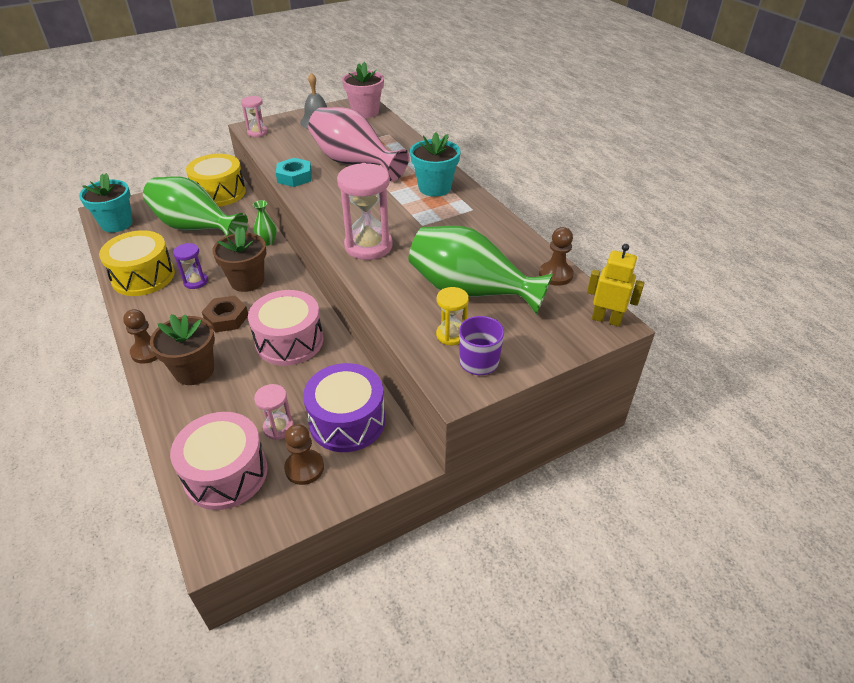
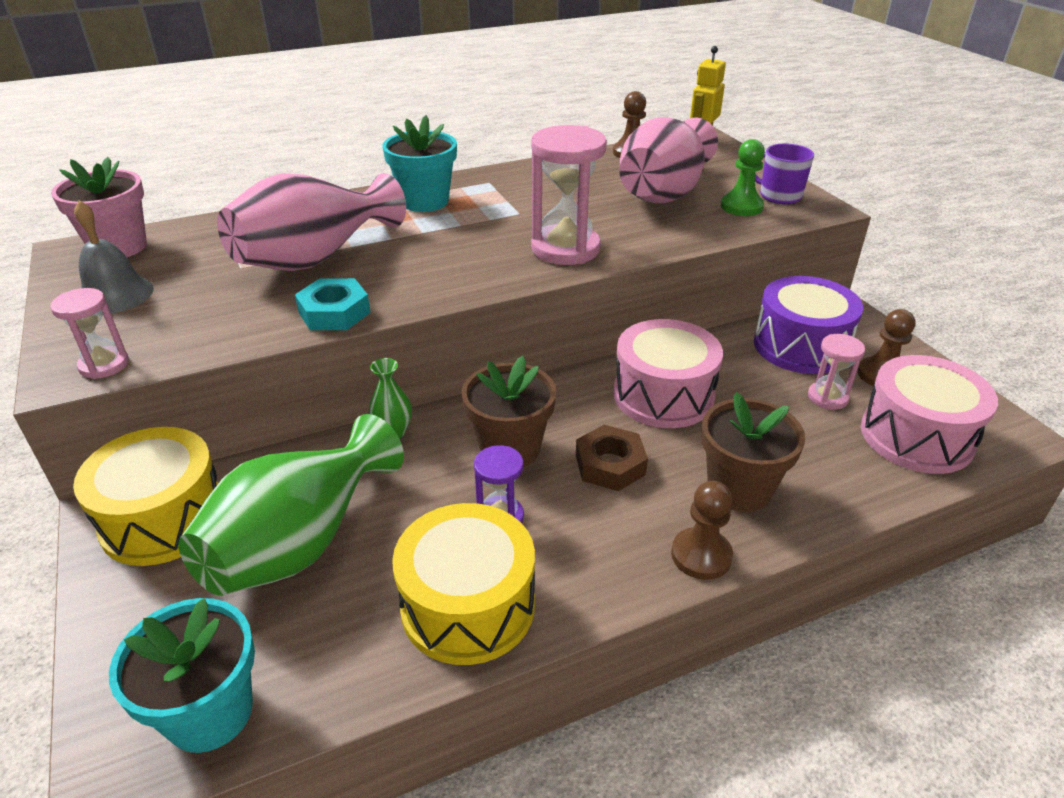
camera: 85 degrees left, 5 degrees down
(451, 335) = (741, 207): yellow hourglass -> green pawn
(470, 291) = (663, 193): green vase -> pink vase

